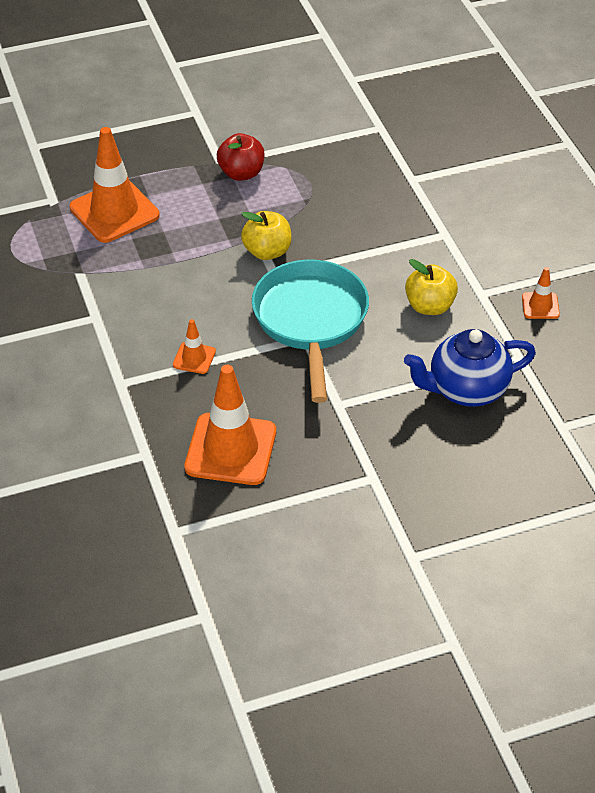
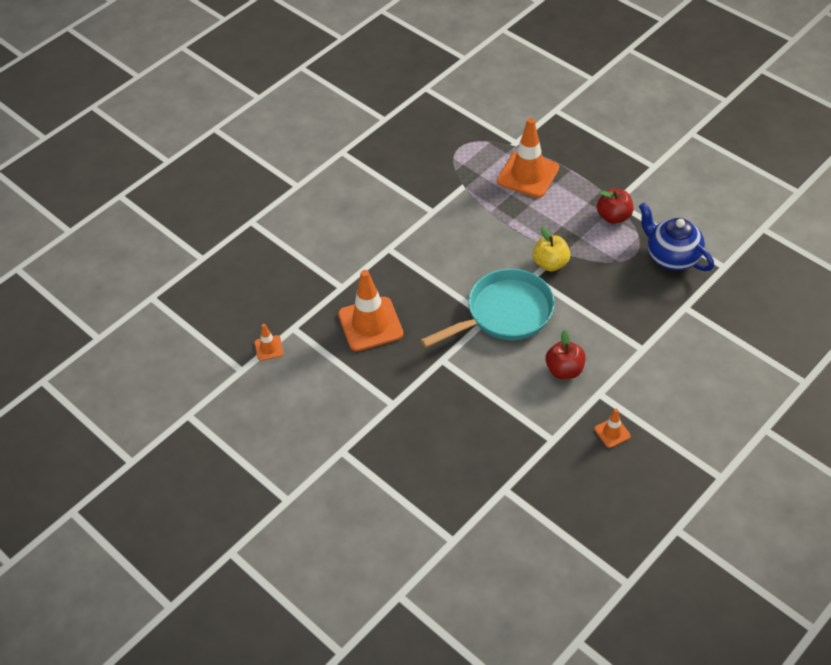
camera: 65 degrees right, 5 degrees up
(194, 358) = (431, 272): orange traffic cone -> orange traffic cone (269, 348)
(429, 306) = (564, 370): yellow apple -> red apple
(466, 390) = (501, 422): blue teapot -> blue teapot (671, 257)

